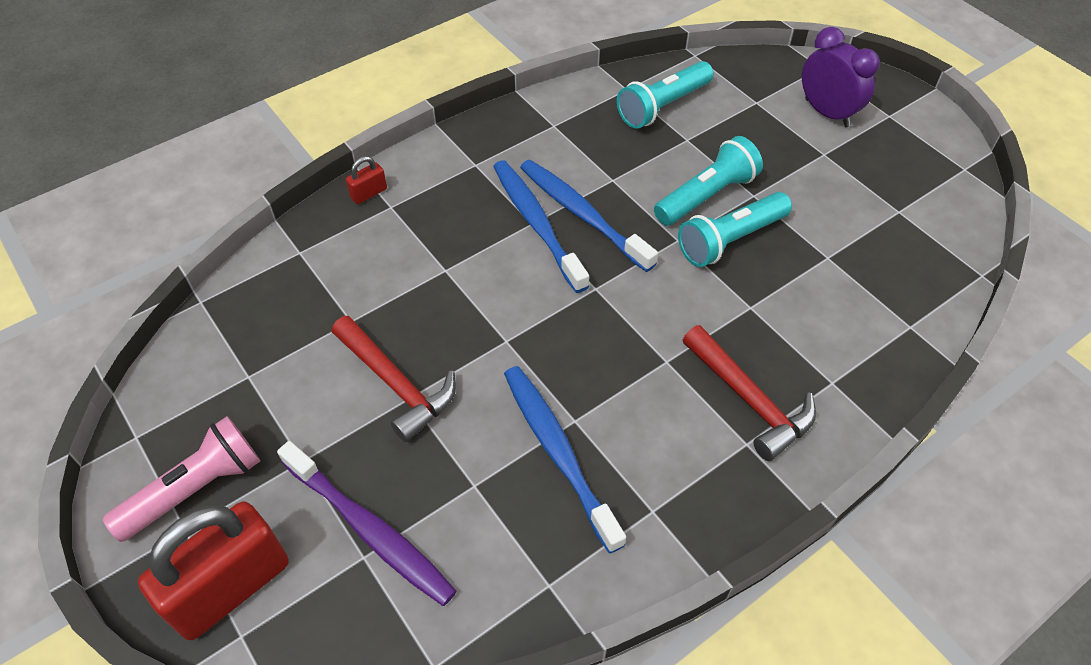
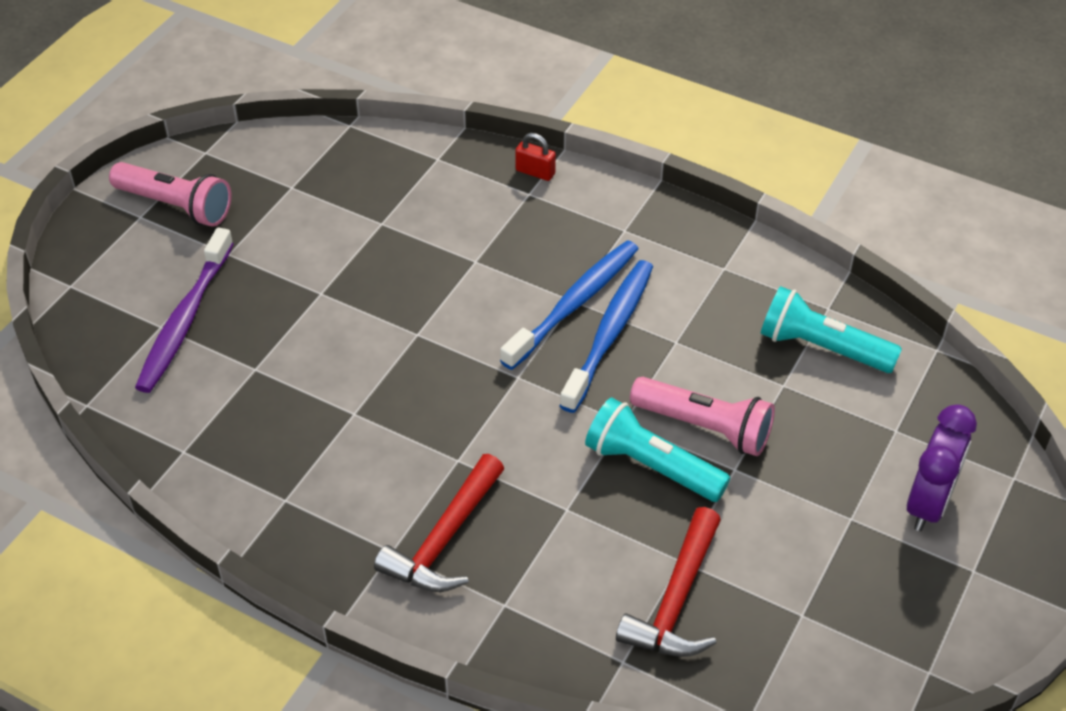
camera: 65 degrees right, 5 degrees down
(231, 587) = (104, 263): red padlock -> none
(396, 385) = (329, 280): red hammer -> red hammer (676, 601)
(558, 452) = (314, 413): blue toothbrush -> none
(706, 196) = (704, 427): turquoise flashlight -> pink flashlight

